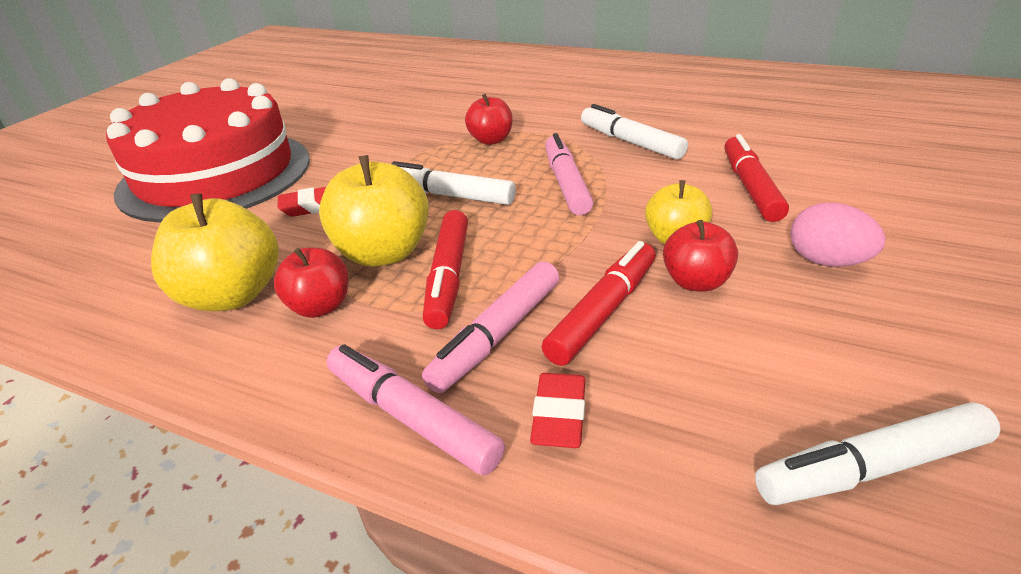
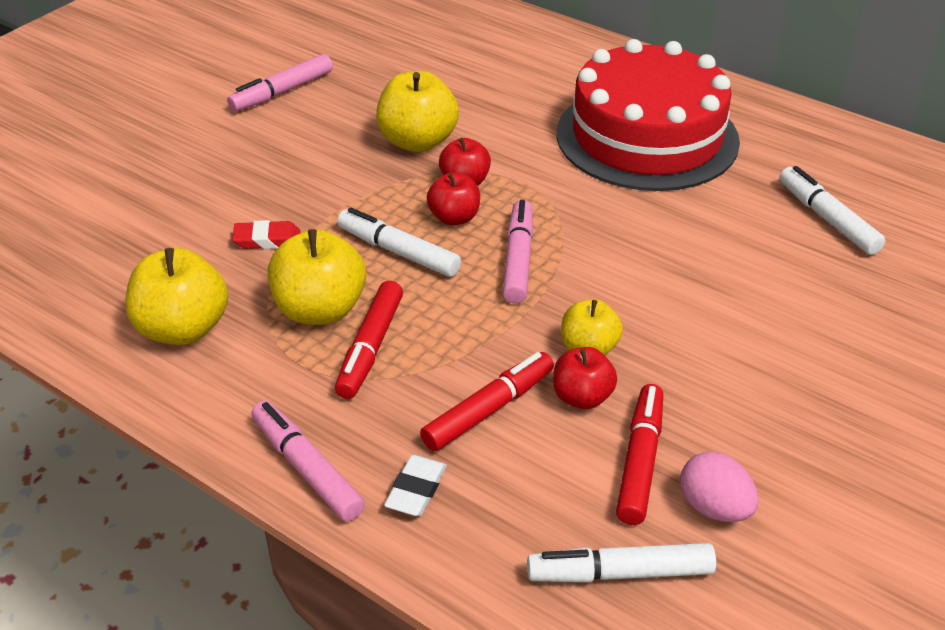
camera: 10 degrees right, 5 degrees up
(216, 174) = (176, 176): red cake -> red cake (647, 137)
(320, 306) = (255, 356): red apple -> red apple (454, 218)
(438, 122) = (418, 141): none -> yellow apple
(497, 335) = (393, 413): pink marker -> pink marker (282, 92)
(559, 415) = (416, 490): red eraser -> white eraser
(630, 142) = (609, 215): white marker -> white marker (827, 219)
(750, 187) = (696, 301): red marker -> red marker (640, 461)
(826, 261) = (711, 400): pink egg -> pink egg (714, 508)

